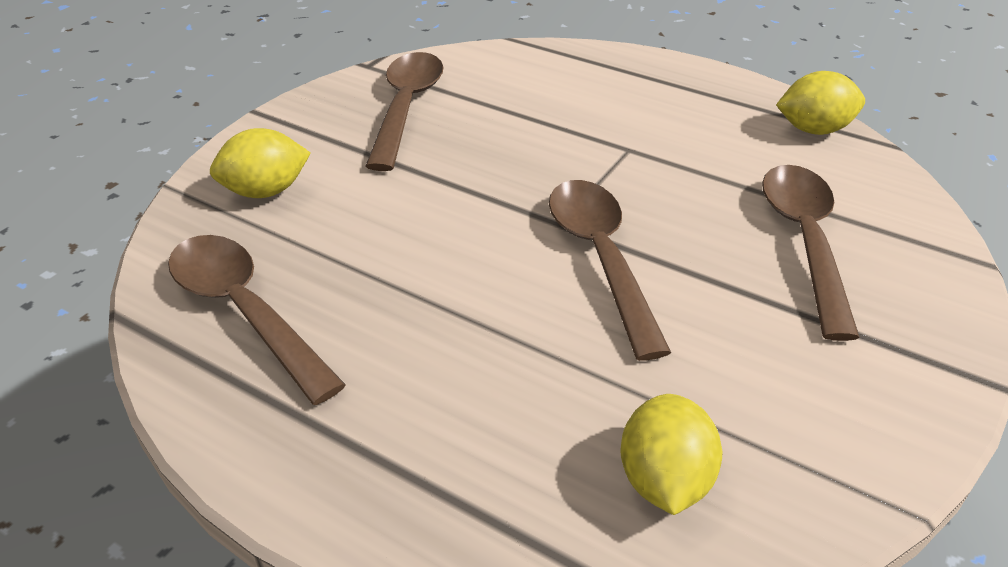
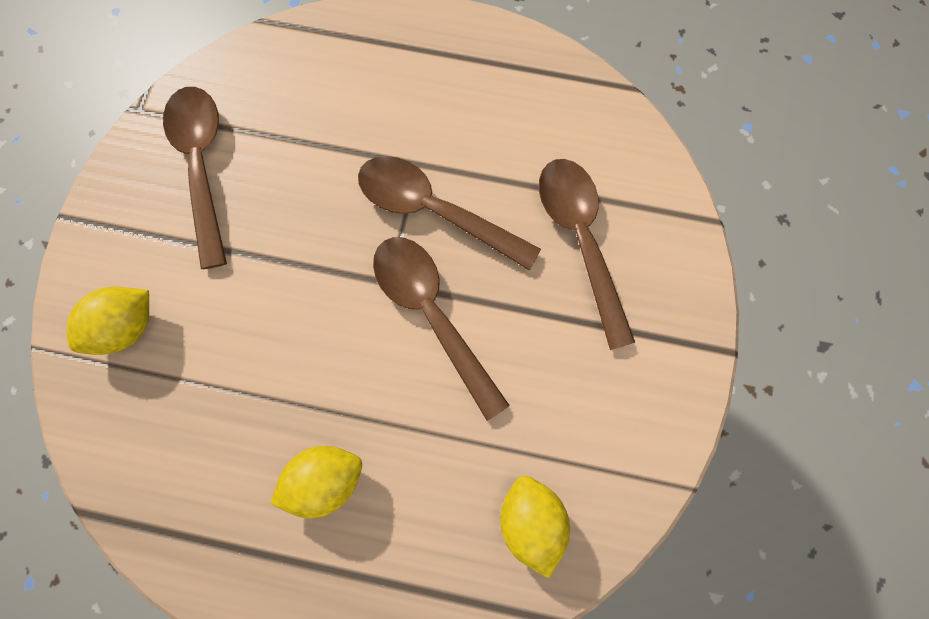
camera: 20 degrees left, 35 degrees up
(244, 311) = (179, 472): brown spoon -> brown spoon (434, 211)
(814, 130) = (565, 86): yellow lemon -> yellow lemon (325, 479)

